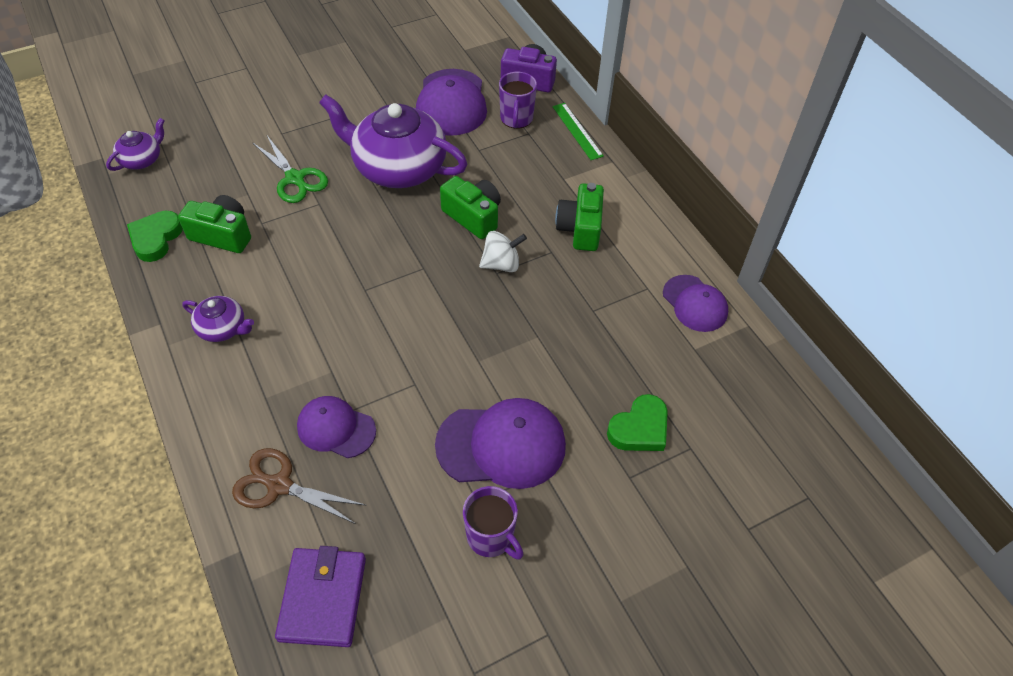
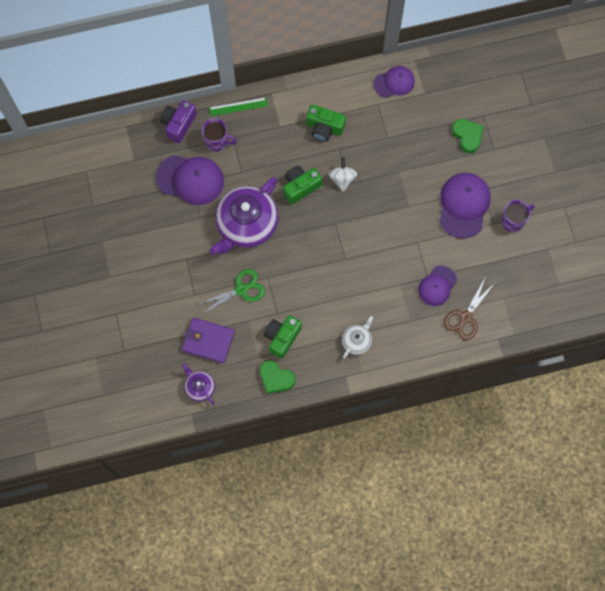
camera: 75 degrees left, 20 degrees up
(223, 328) = (357, 340): purple teapot -> white teapot
(323, 598) = (529, 302): purple wallet -> purple wallet (208, 341)

